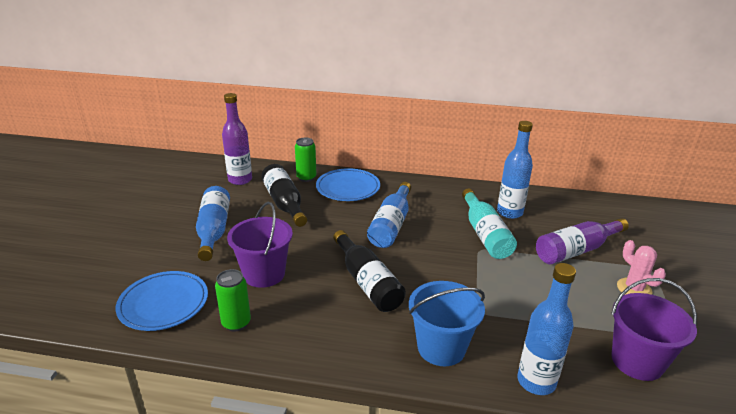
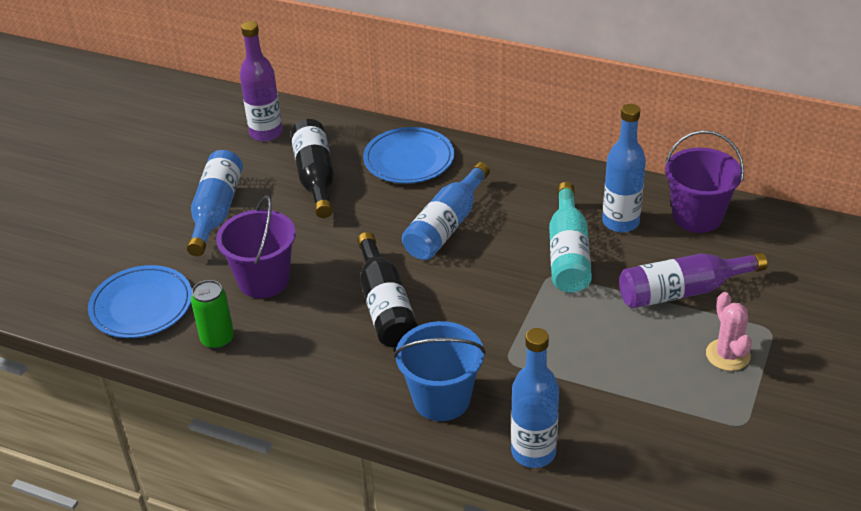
camera: 15 degrees right, 10 degrees up
(306, 177) = (357, 137): green can -> none
(637, 361) = (669, 446): purple bucket -> purple bucket (697, 216)

